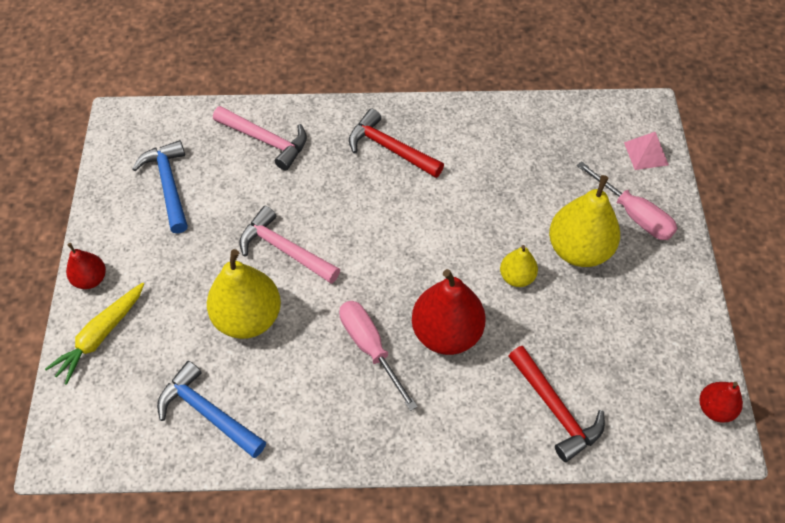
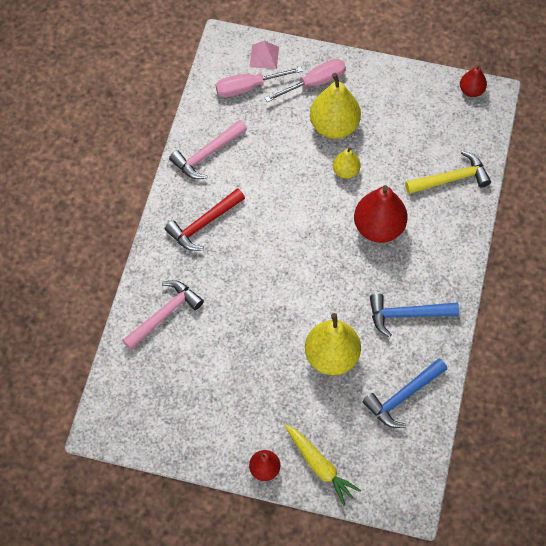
camera: 75 degrees left, 5 degrees up
(168, 185) = (187, 397): blue hammer -> blue hammer (406, 315)
(284, 249) = (278, 320): pink hammer -> pink hammer (207, 155)
(370, 347) = (378, 279): pink screwdriver -> pink screwdriver (248, 87)
(555, 409) = (451, 179): red hammer -> yellow hammer

